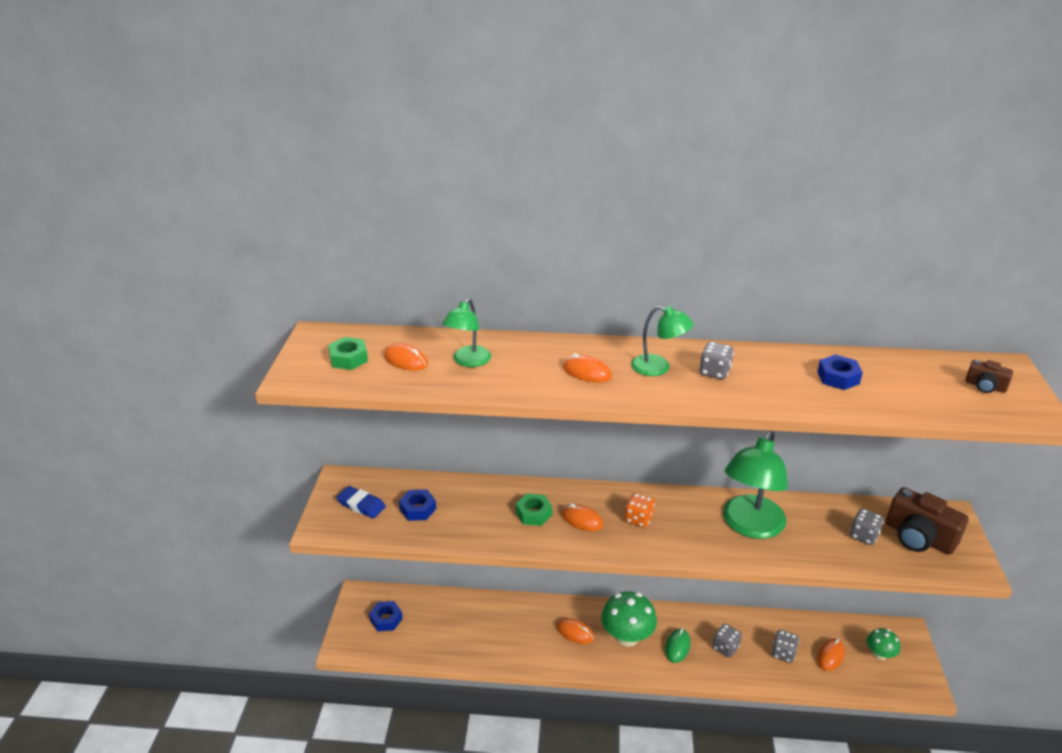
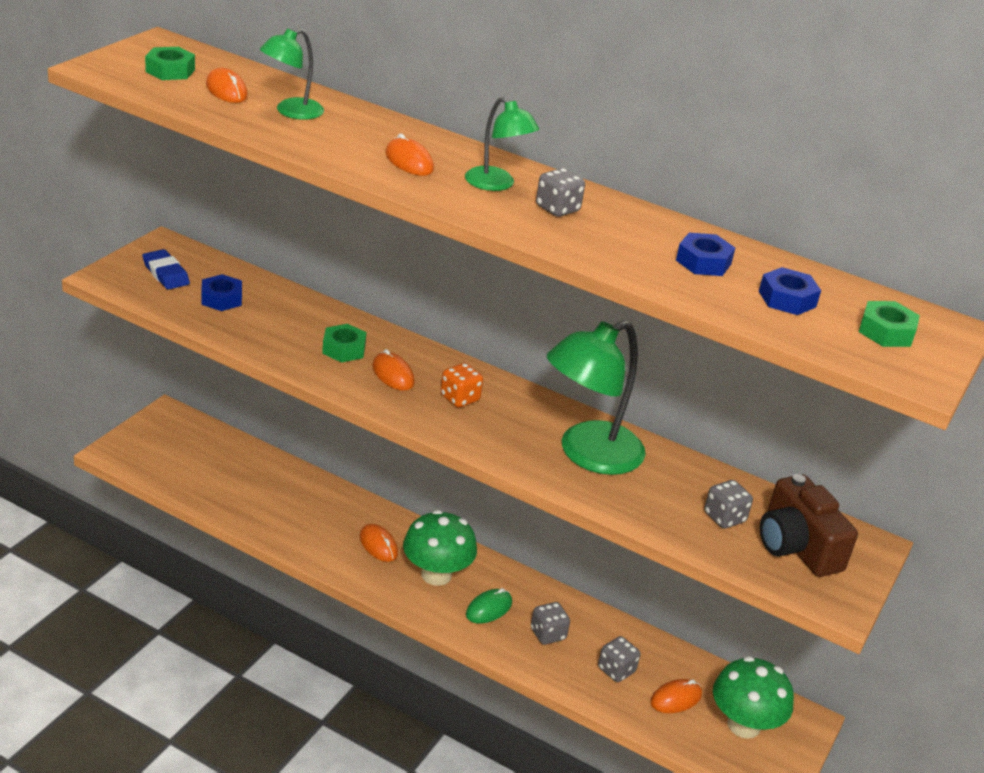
camera: 20 degrees right, 0 degrees up
(386, 619) = (178, 447): blue nut -> blue nut (787, 299)
(879, 654) = (743, 725): green mushroom -> green mushroom, size x1.76
(985, 386) = (886, 332): brown camera -> green nut

